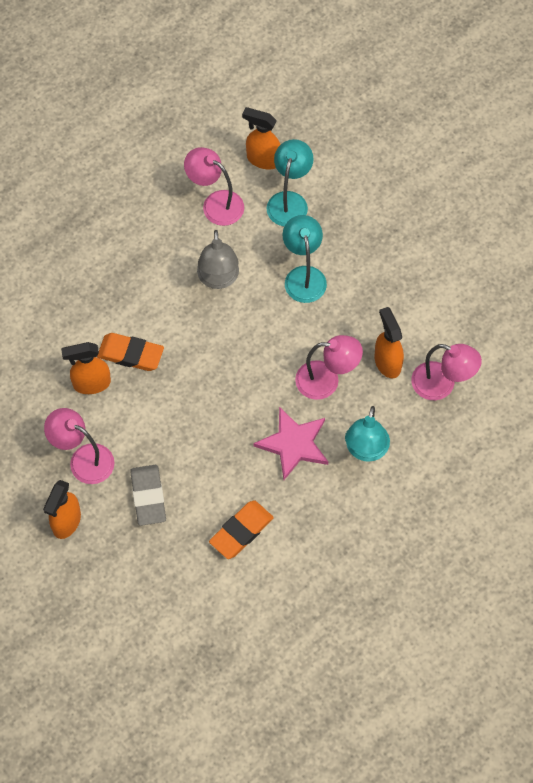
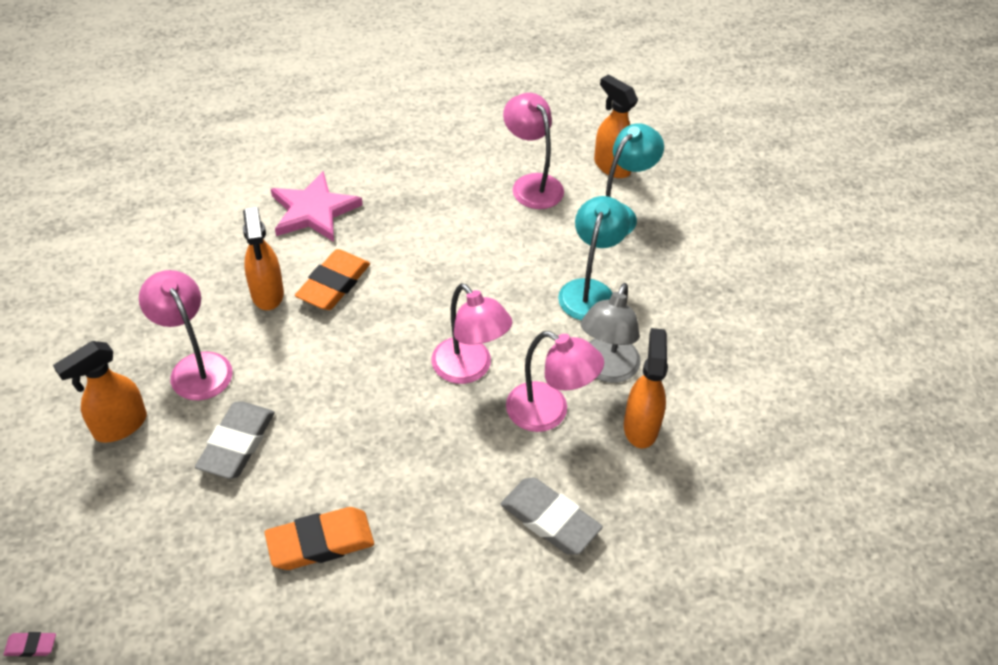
camera: 25 degrees right, 15 degrees down
(91, 384) = (267, 294): orange spray bottle -> orange spray bottle turned 120 degrees counterclockwise
(120, 670) = (31, 646): none -> pink eraser
(130, 354) = (334, 284): orange eraser -> orange eraser turned 75 degrees clockwise
(218, 279) = (486, 254): grey lamp -> grey lamp (606, 369)
(294, 444) = (460, 467): pink star -> pink star (314, 211)
(365, 450) = (550, 519): turquoise lamp -> grey eraser
(442, 385) = (701, 486): pink lamp -> pink lamp (469, 369)

